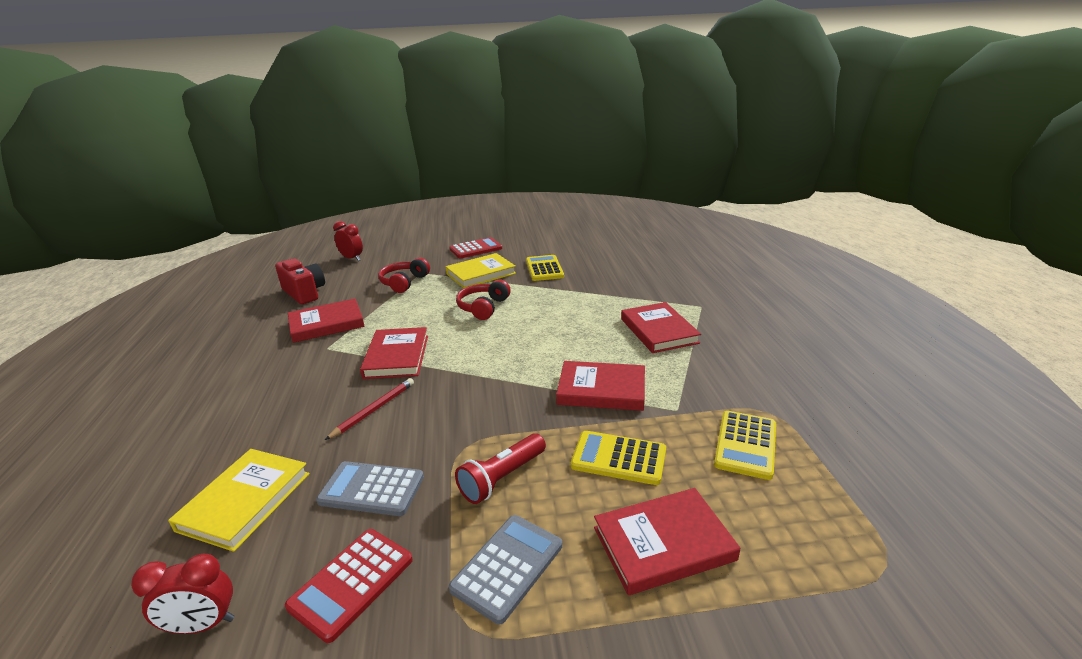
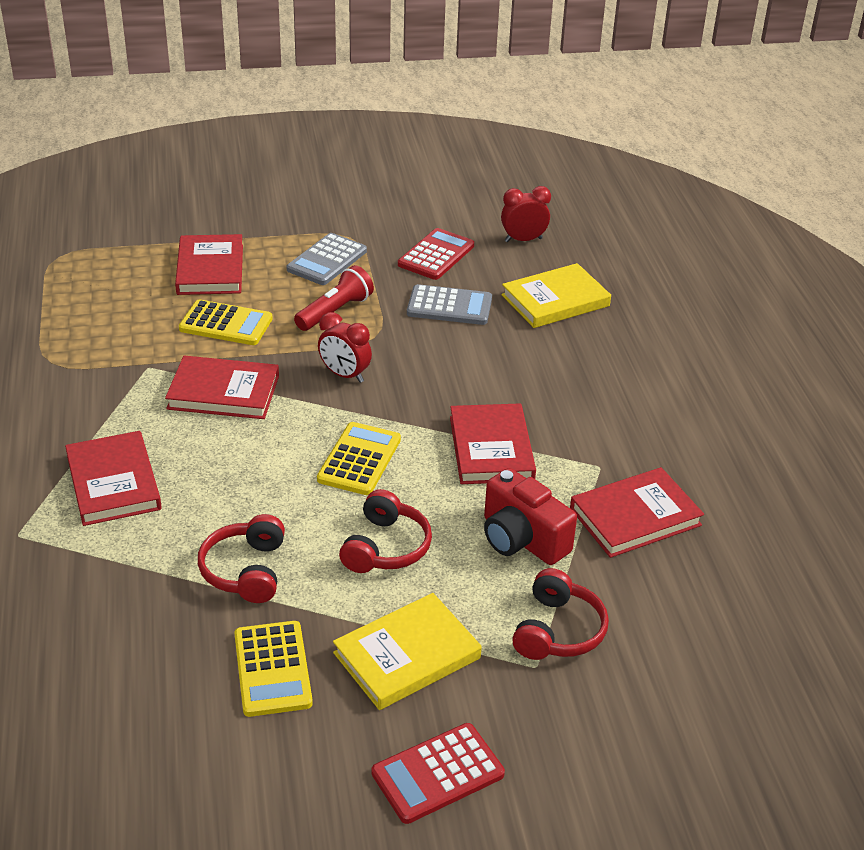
camera: 175 degrees right, 10 degrees up
(245, 501) = (555, 300): yellow book -> yellow book turned 45 degrees clockwise
(304, 293) = (738, 604): red camera -> red camera (522, 539)
(352, 258) = (729, 739): red clock -> red clock (344, 375)
(374, 410) = (484, 376): red pencil -> none
(562, 297) = (246, 570): none -> red headphones
(663, 544) = (210, 269): red book -> red book turned 75 degrees counterclockwise
(746, 445) = (99, 332): yellow calculator -> yellow calculator (359, 459)

